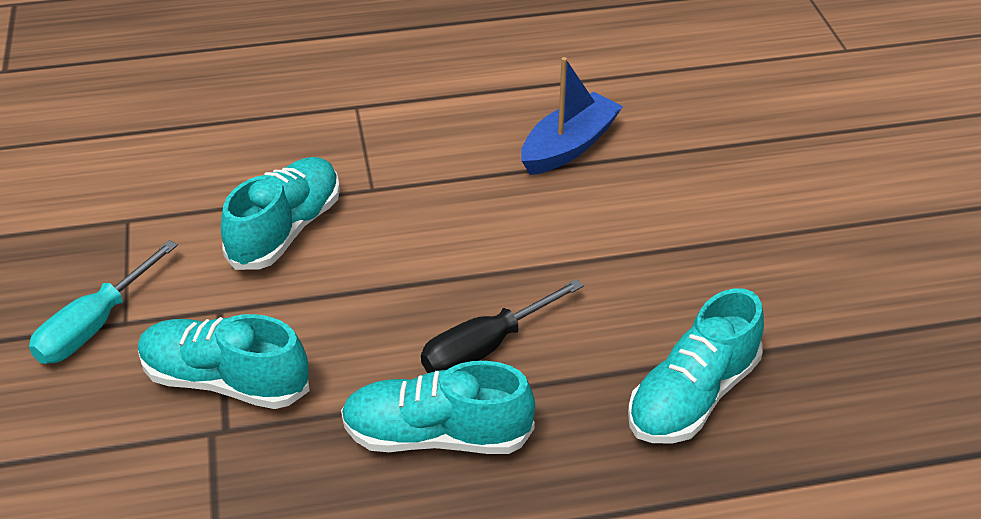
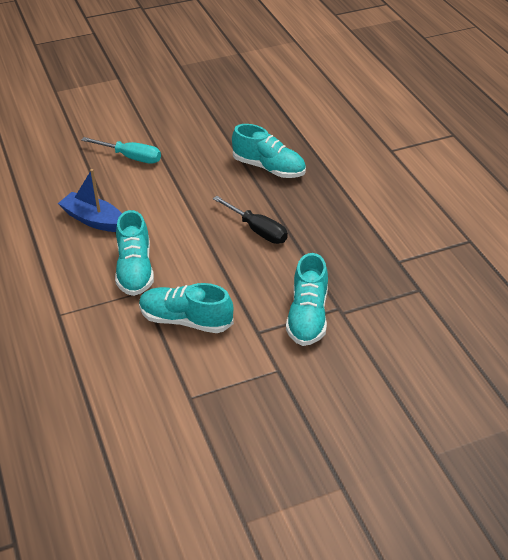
camera: 100 degrees left, 0 degrees up
(94, 326) = (284, 383): turquoise screwdriver -> turquoise screwdriver (131, 157)
(436, 436) = (317, 237): turquoise shoe -> turquoise shoe (135, 270)

